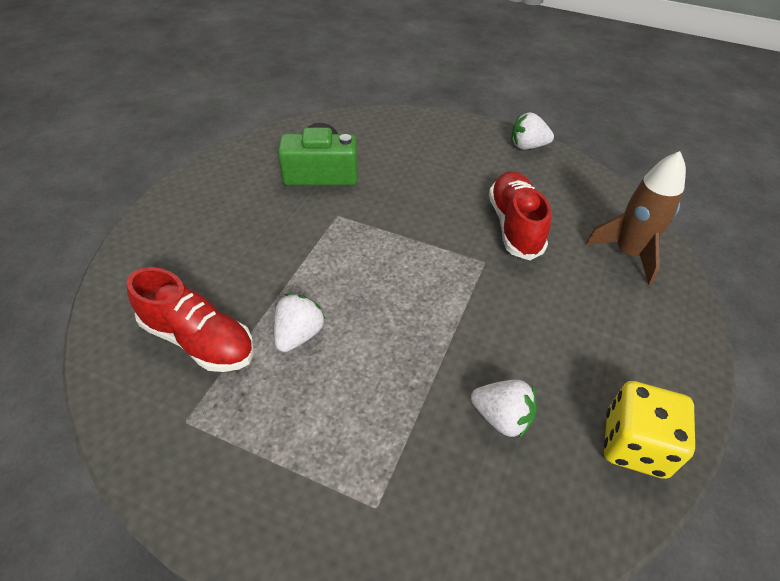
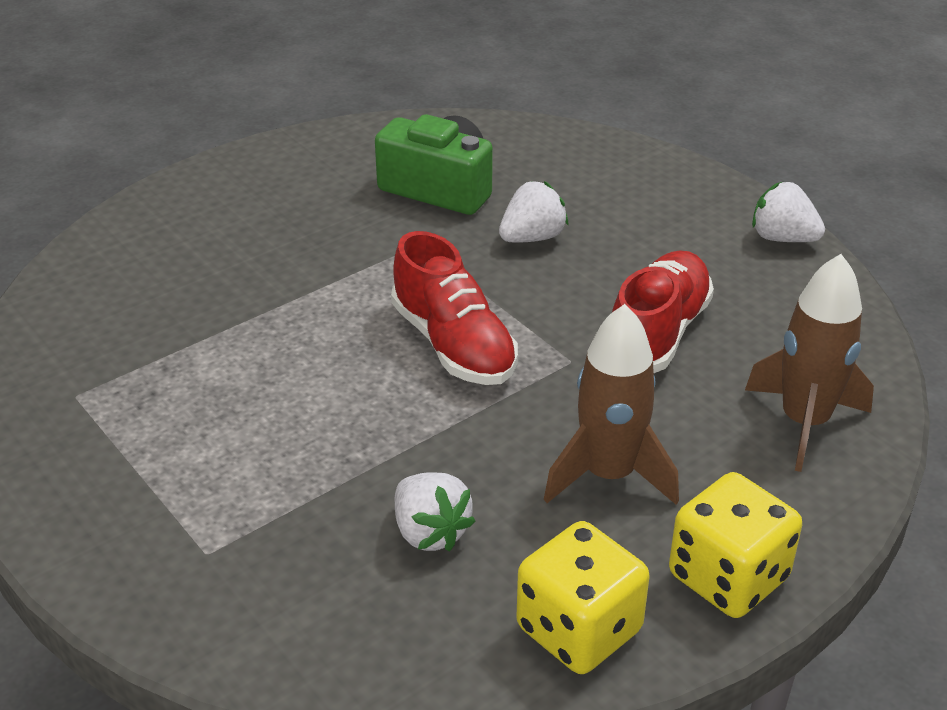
camera: 30 degrees right, 10 degrees down
(199, 340) = (147, 323): red shoe -> red shoe (454, 345)
(299, 334) = (261, 358): white strawberry -> white strawberry (532, 237)
(564, 329) = (608, 475): none -> brown rocket
(675, 368) = (728, 577): none -> yellow dice

